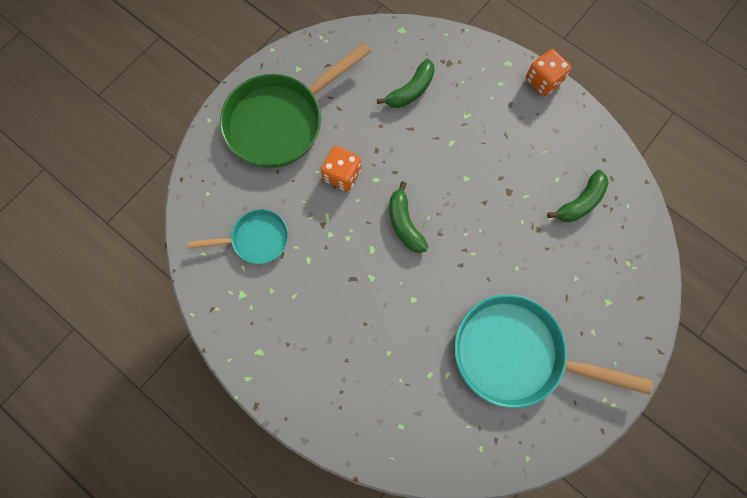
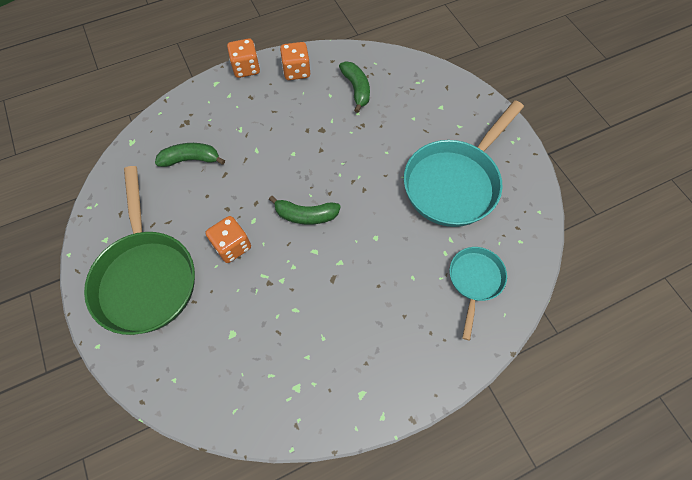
camera: 65 degrees left, 10 degrees down
(256, 239) = (249, 350): turquoise pan -> turquoise pan (474, 281)
(410, 91) = (191, 159): green banana -> green banana turned 75 degrees counterclockwise
(568, 131) = (296, 71): none -> orange dice

